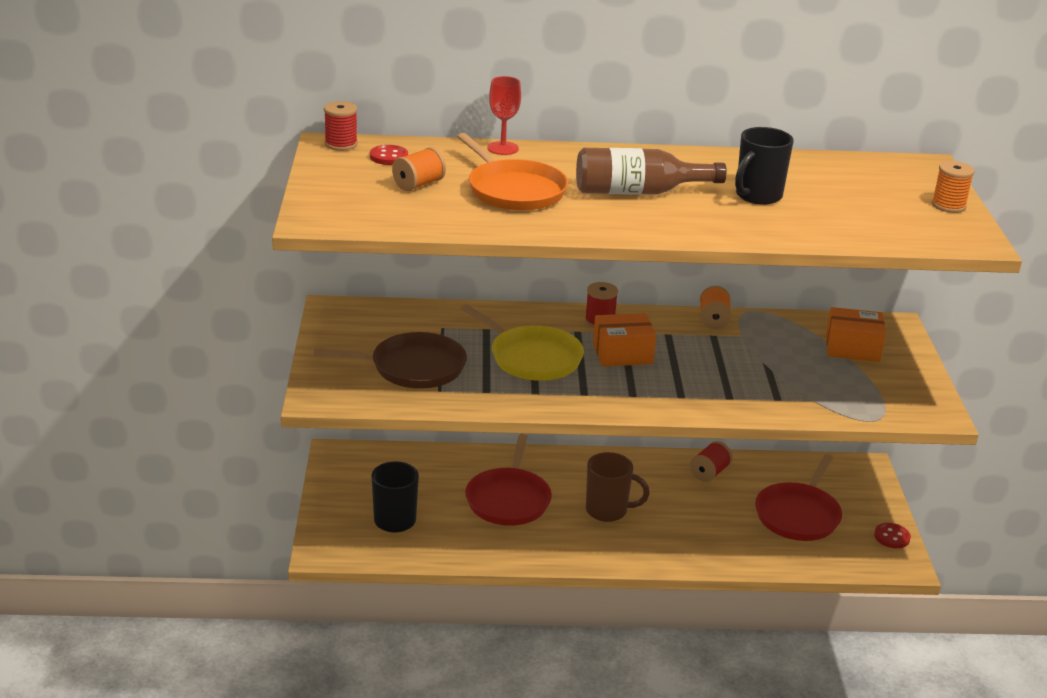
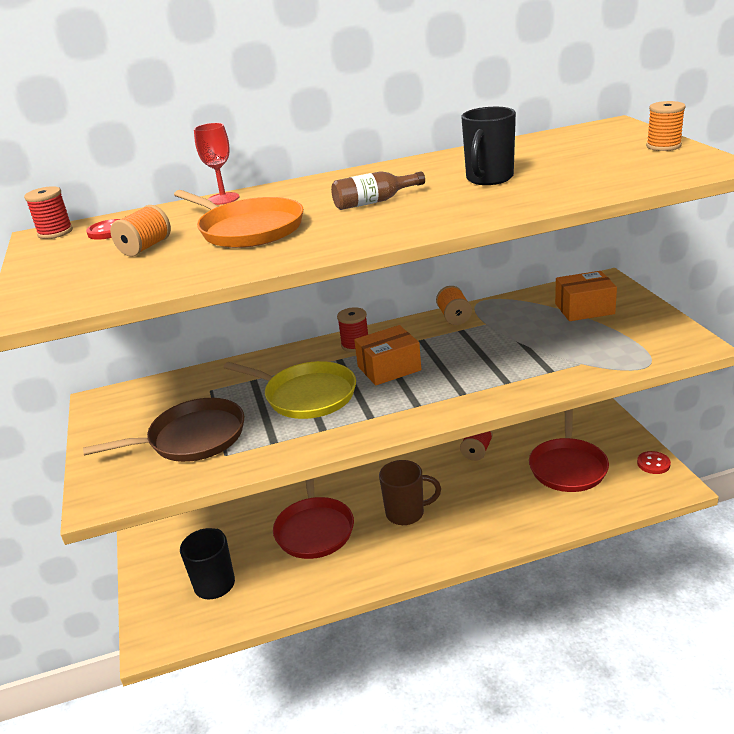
camera: 10 degrees left, 0 degrees up
(638, 192) = (374, 202): brown bottle -> brown bottle, size x0.62

